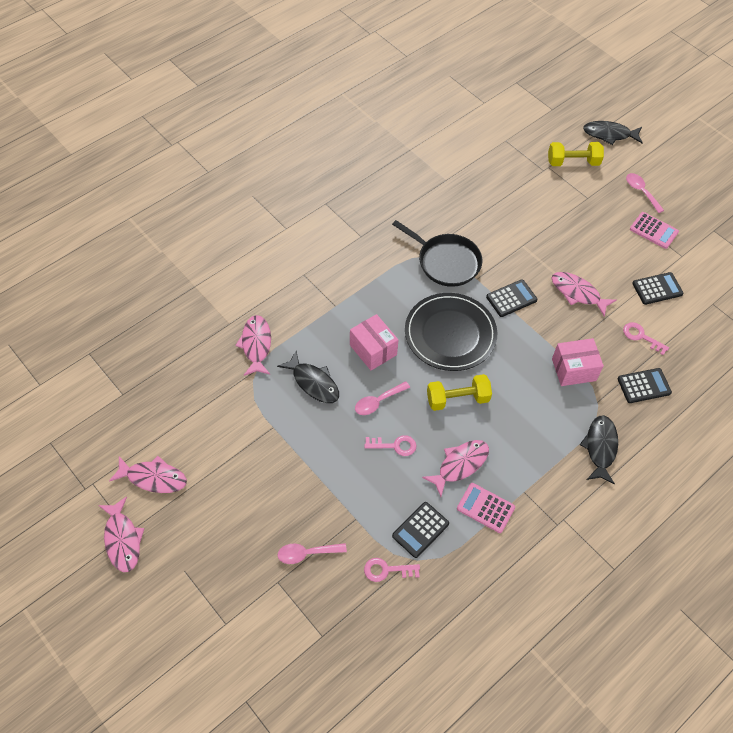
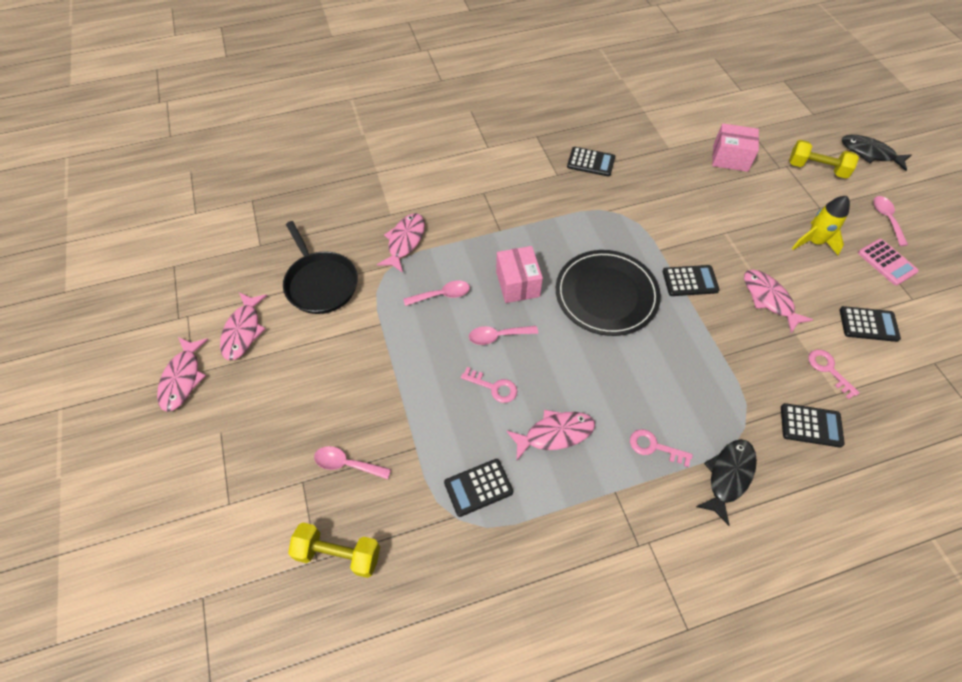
camera: 25 degrees right, 0 degrees up
(153, 478) = (243, 331): pink fish -> pink fish turned 60 degrees clockwise
(313, 382) = (442, 295): black fish -> pink spoon
(384, 215) = (591, 162): none -> black calculator
(386, 570) = (420, 517): pink key -> pink key (654, 447)
(446, 262) = (634, 224): black pan -> black pan (320, 283)
(457, 399) = (584, 363): yellow dumbbell -> yellow dumbbell (338, 554)
(485, 508) = (562, 492): pink calculator -> none
(573, 369) = (731, 378): pink box -> pink box (730, 158)
(594, 231) = (814, 242): none -> yellow rocket

